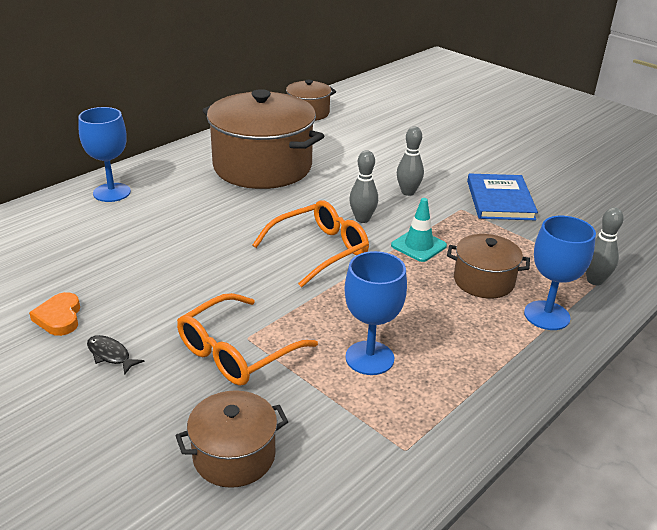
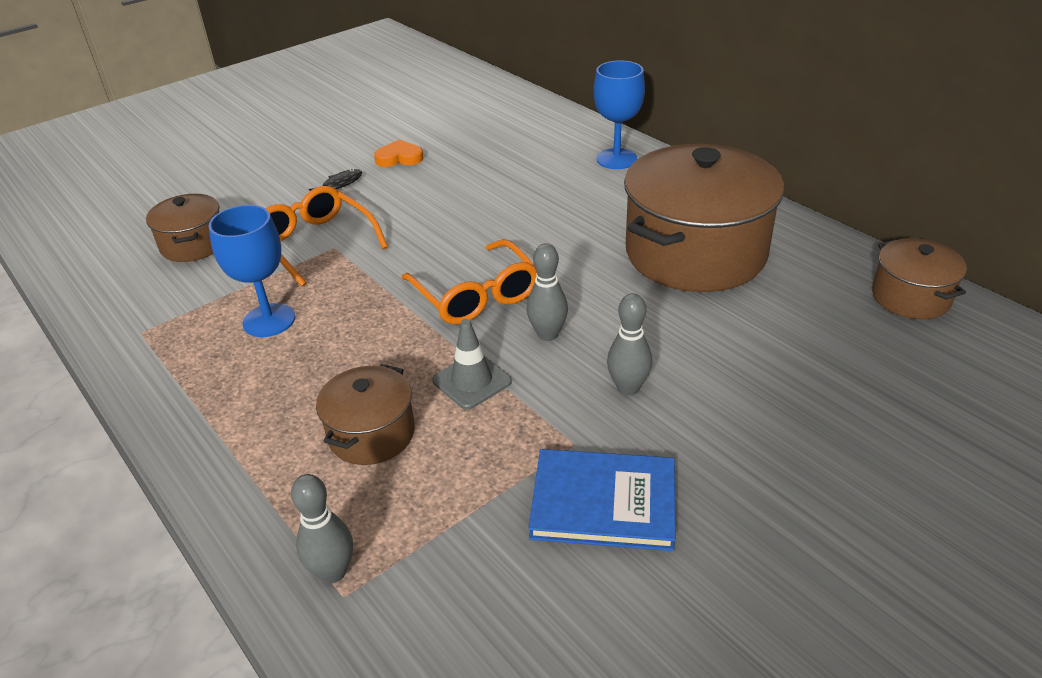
camera: 100 degrees right, 5 degrees up
(418, 245) = (472, 381): turquoise traffic cone -> grey traffic cone
(546, 315) = (275, 485): blue goblet -> none

